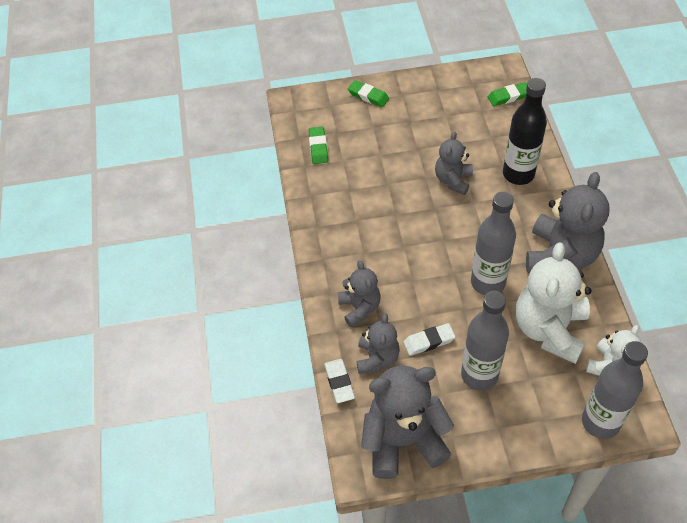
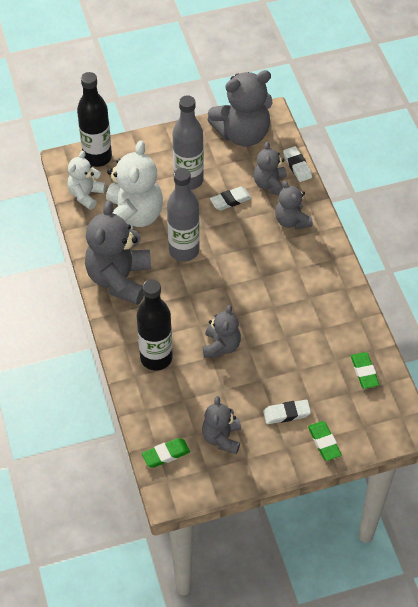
camera: 170 degrees right, 0 degrees up
(368, 96) = (324, 442): green eraser -> green eraser turned 45 degrees clockwise
(397, 119) = (286, 413): none -> white eraser
(458, 105) = (222, 438): none -> grey teddy bear
(600, 422) = (97, 157): grey bottle -> black bottle

